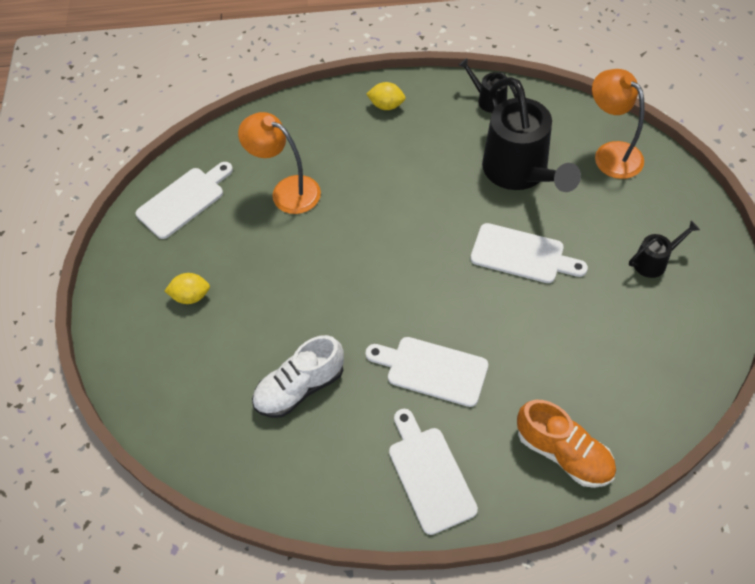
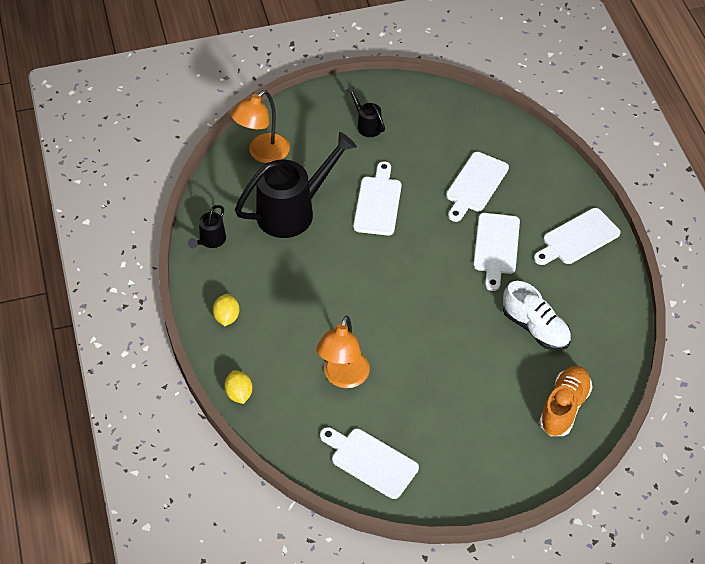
camera: 105 degrees left, 5 degrees down
(191, 296) = (473, 426): yellow lemon -> yellow lemon (239, 394)
(540, 367) = (475, 185): none -> white cutting board
(563, 453) = (537, 167): orange shoe -> orange shoe (564, 408)

